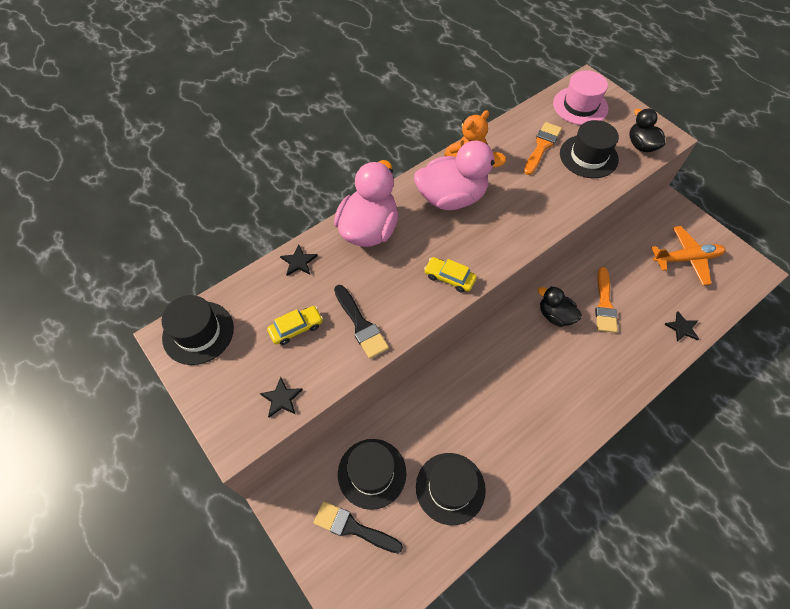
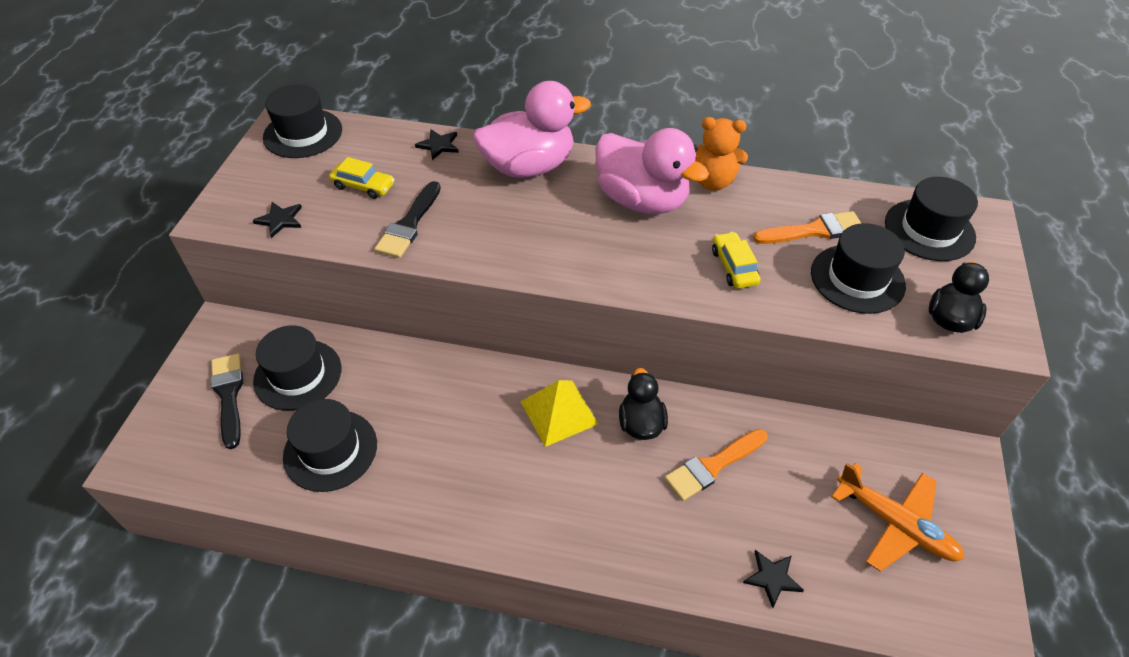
camera: 50 degrees right, 10 degrees down
(449, 278) = (534, 255): yellow car -> yellow car (734, 266)
(518, 348) = (559, 412): none -> yellow pyramid
(580, 106) = (929, 230): pink hat -> black hat

